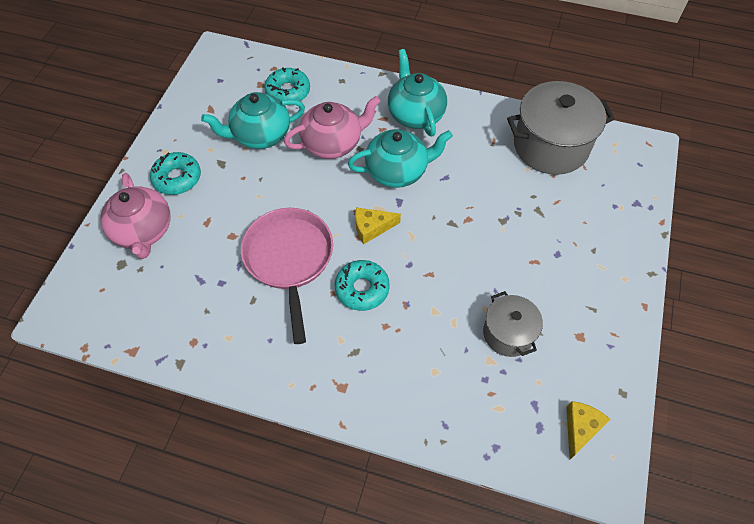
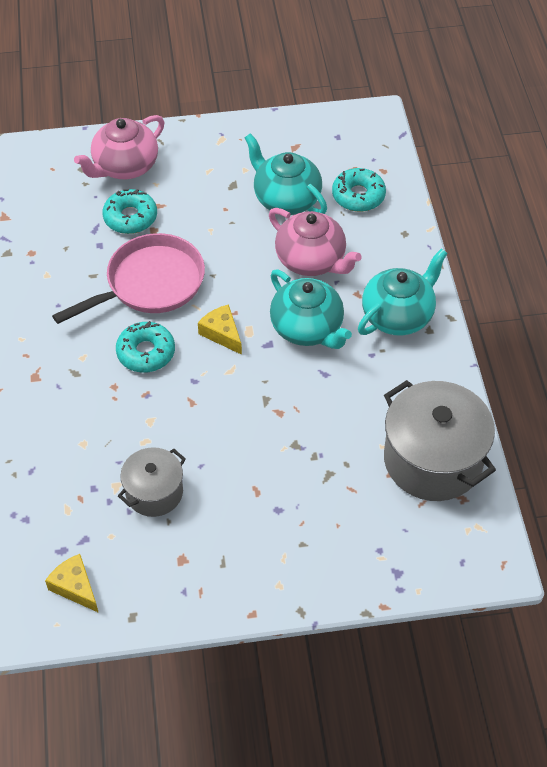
camera: 65 degrees right, 5 degrees down
(177, 178) = (196, 162): turquoise donut -> turquoise donut (130, 217)
(580, 428) = (75, 587): yellow cheese -> yellow cheese turned 135 degrees counterclockwise

